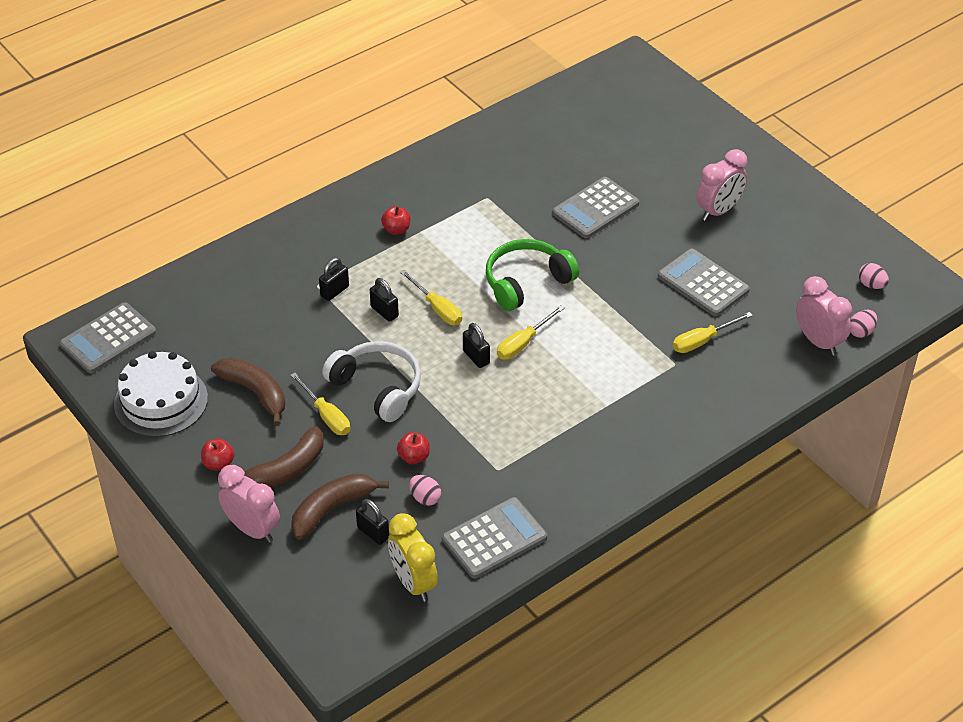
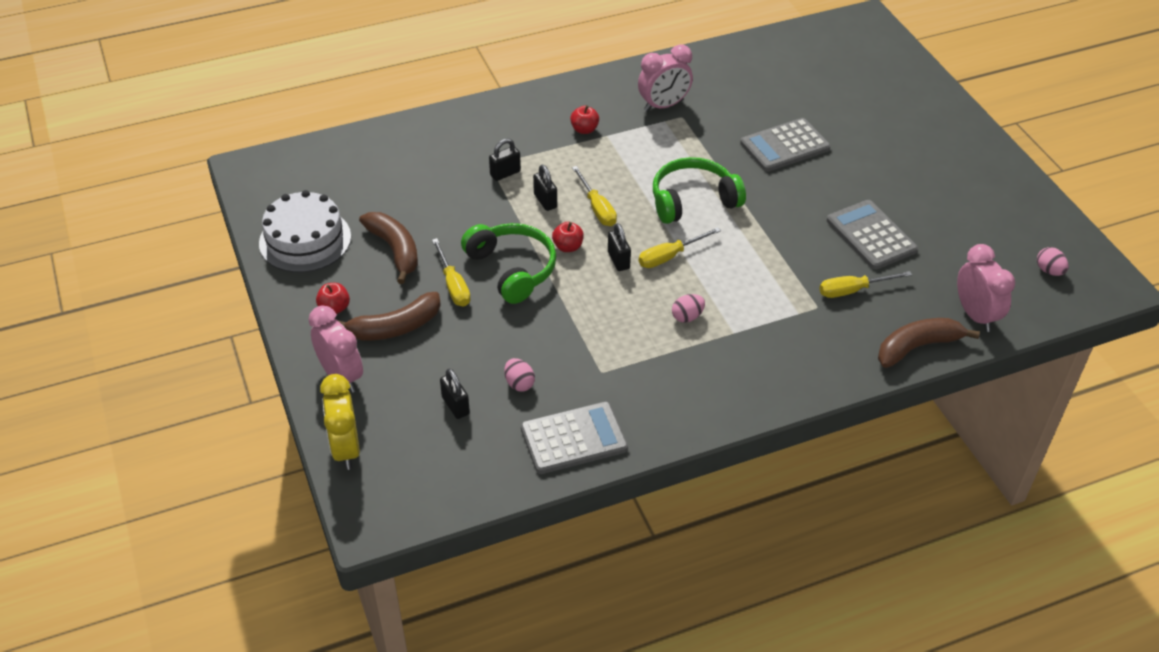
camera: 15 degrees right, 0 degrees up
(108, 339) = (281, 175): grey calculator -> none
(332, 509) = (424, 374): brown banana -> brown banana (917, 347)
(377, 388) = (512, 269): white headphones -> green headphones
(413, 582) = (477, 464): yellow clock -> yellow clock (346, 449)
(414, 457) = (523, 342): red apple -> red apple (568, 247)
(718, 211) = (909, 170): pink clock -> pink clock (663, 105)
(861, 332) = (1024, 314): pink egg -> pink egg (687, 317)

